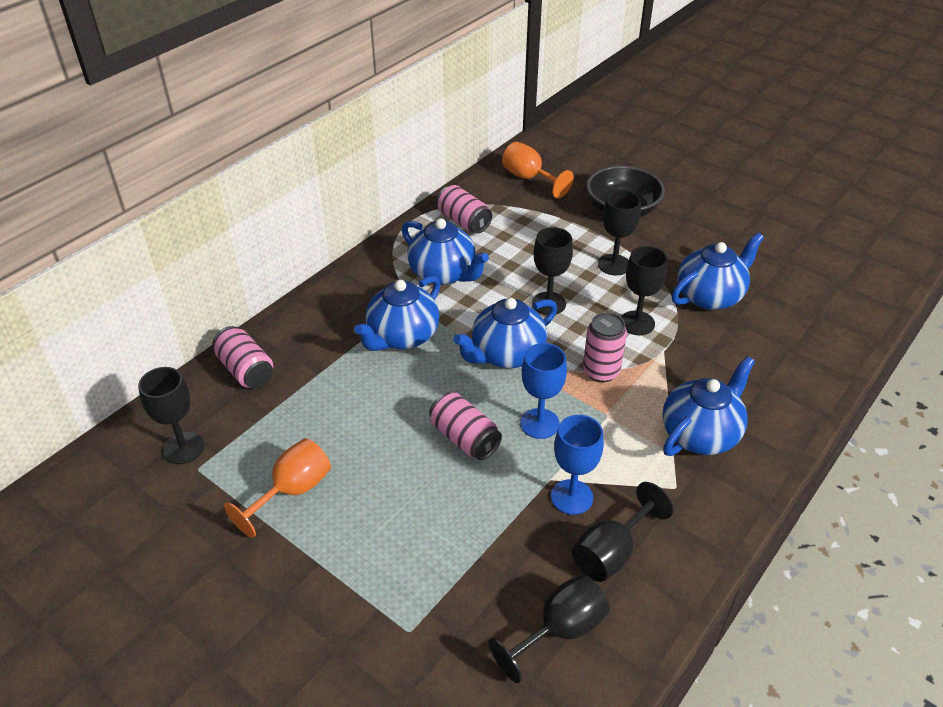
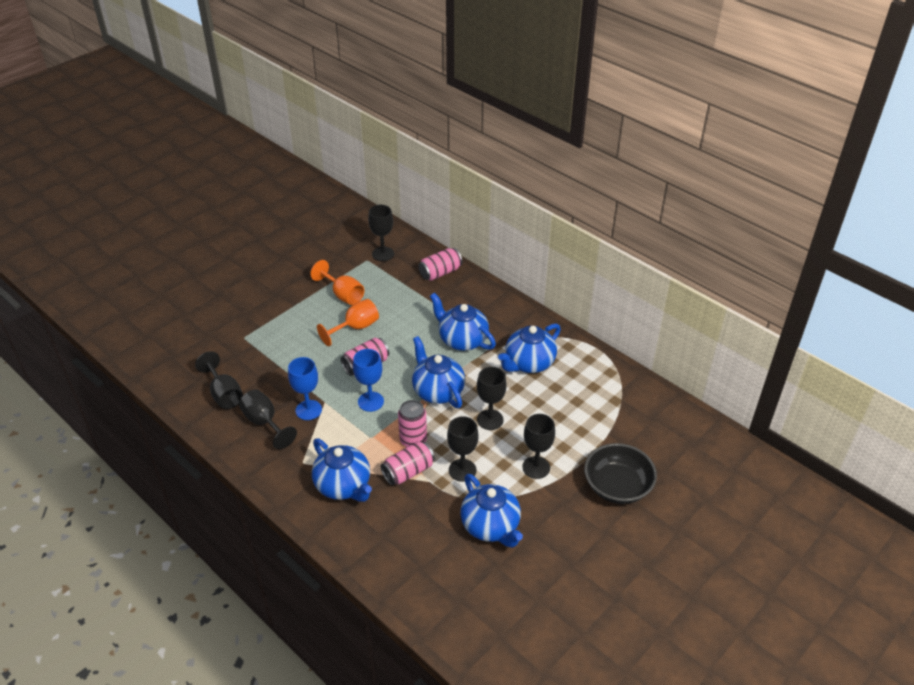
camera: 95 degrees right, 0 degrees up
(463, 221) = (596, 378): pink can -> pink can (408, 471)
(529, 178) = (663, 426): orange goblet -> orange goblet (355, 328)

